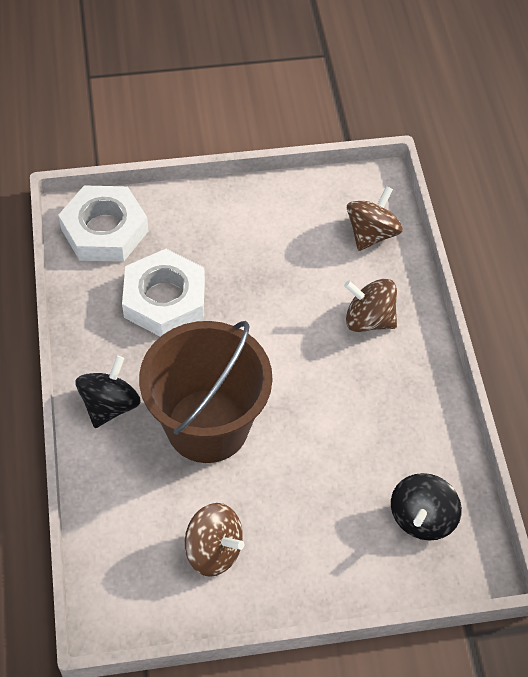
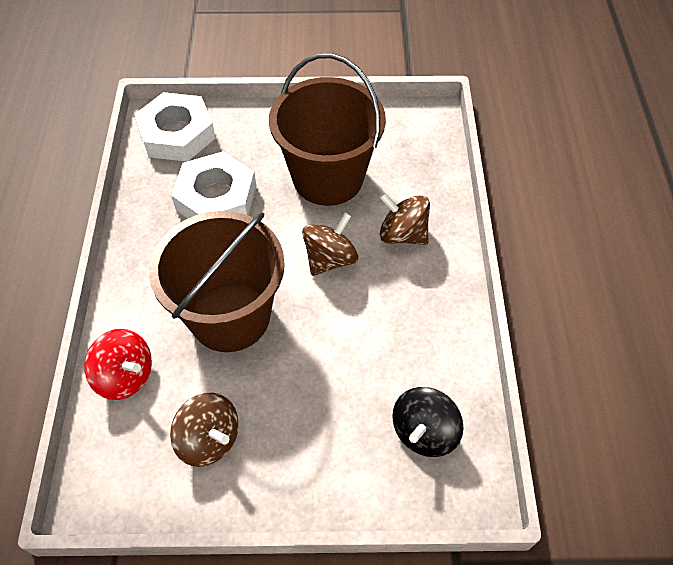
camera: 10 degrees right, 0 degrees up
(110, 405) = (143, 287): black spinning top -> none
(114, 498) = (125, 376): none -> red spinning top
(279, 265) = (328, 178): none -> brown bucket
(371, 233) = (418, 158): brown spinning top -> brown spinning top (330, 259)

